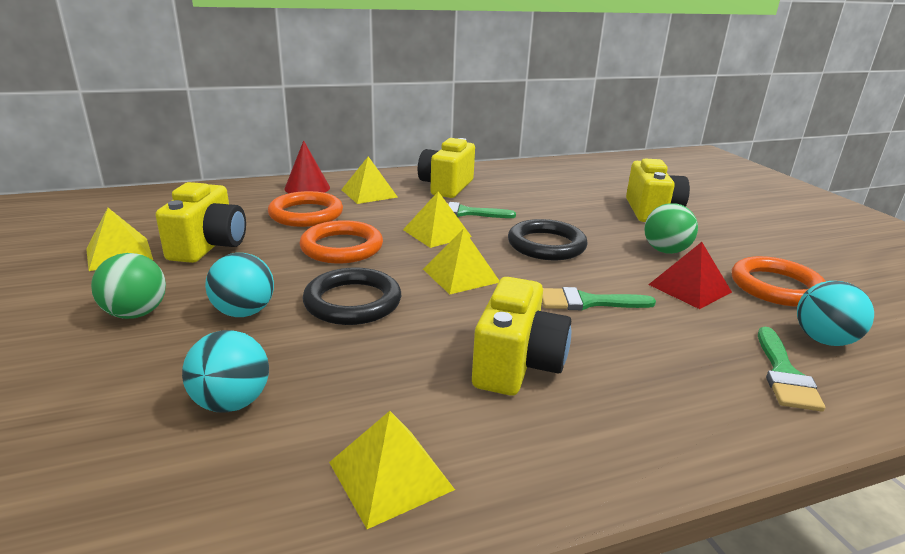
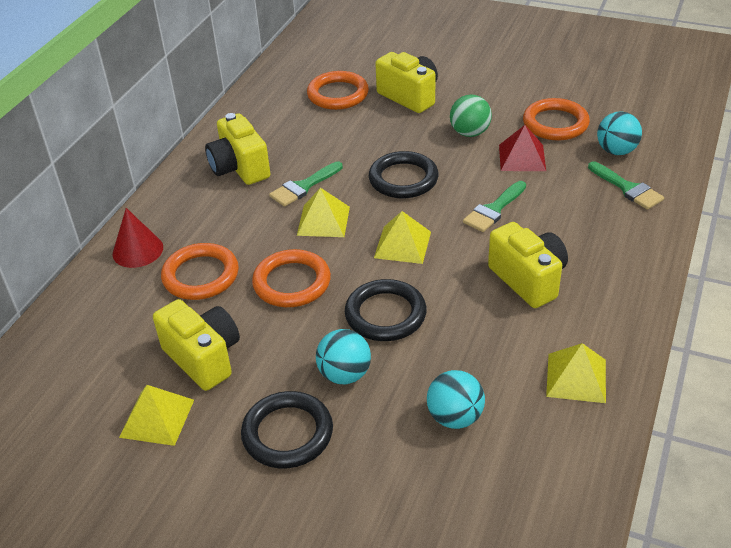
camera: 45 degrees left, 15 degrees up
(136, 313) = (287, 433): green ball -> black ring
(369, 193) = (198, 219): yellow pyramid -> none
(593, 187) = (338, 94): none -> orange ring

